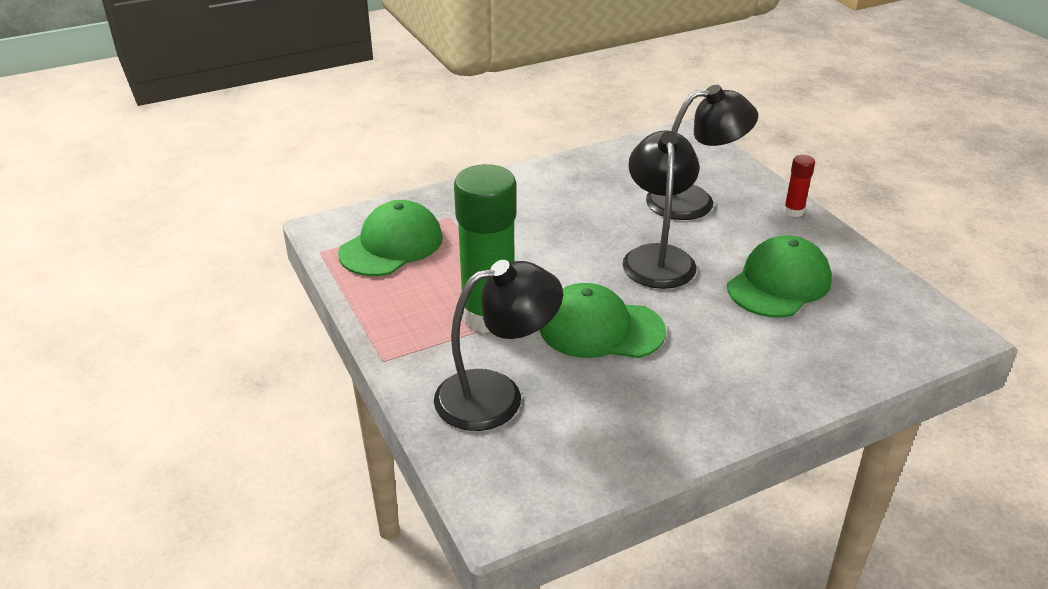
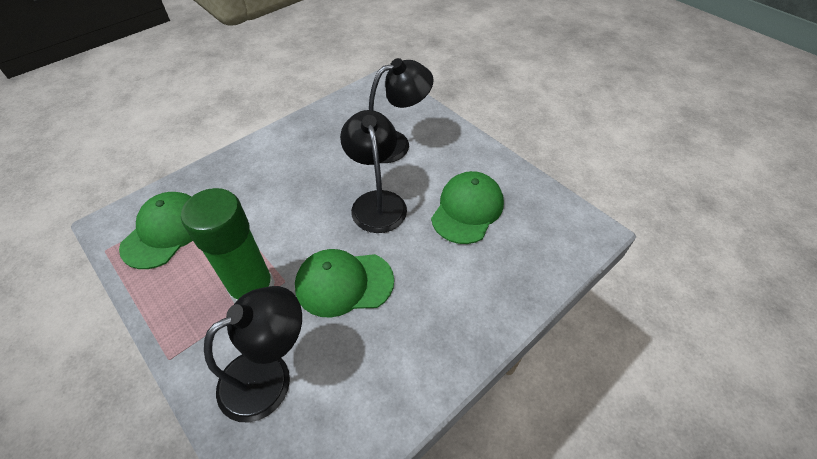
camera: 15 degrees left, 15 degrees up
(793, 211) = (465, 140): red glue stick -> none

